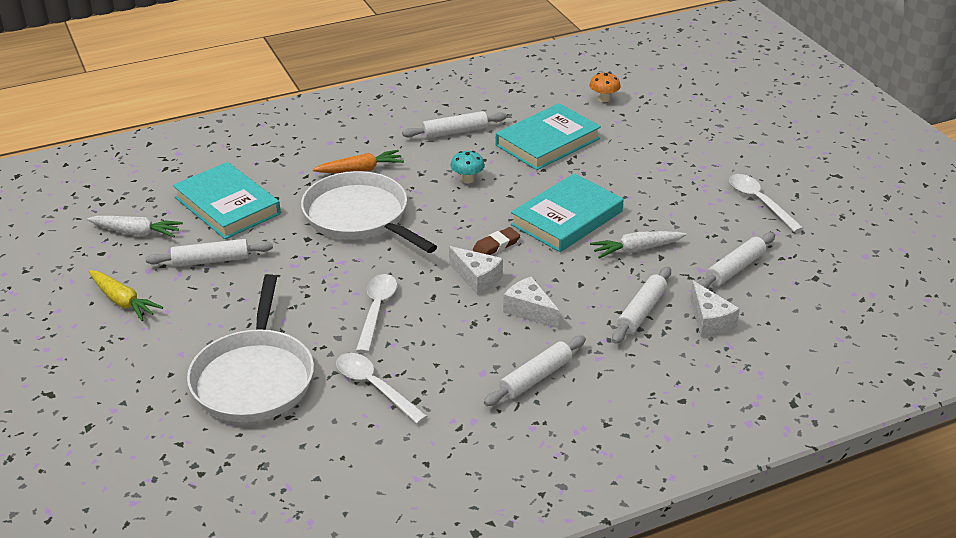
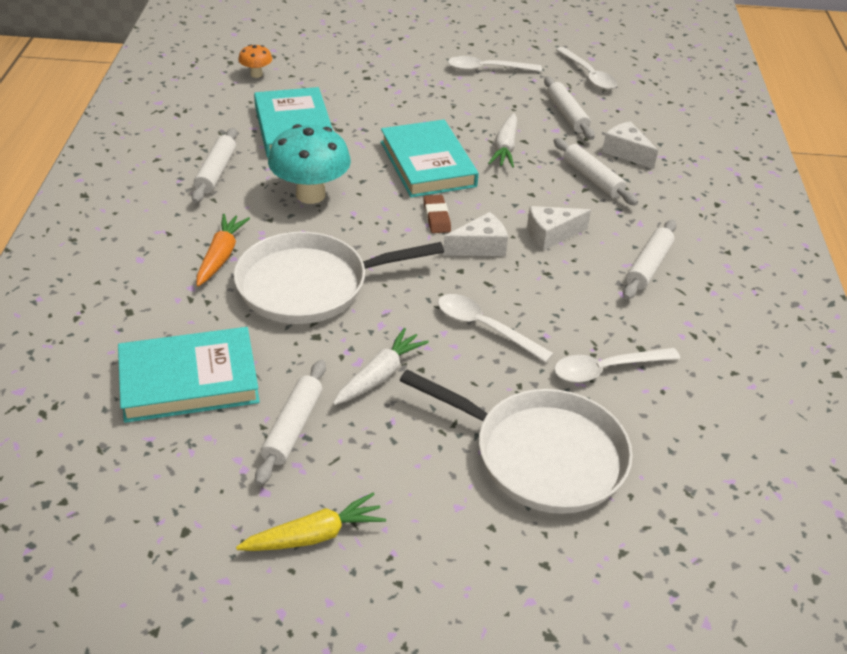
camera: 65 degrees left, 5 degrees up
(136, 233) = (170, 482): white carrot -> white carrot (379, 375)
(467, 179) = (310, 195): turquoise mushroom -> turquoise mushroom, size x2.06
(535, 378) = (648, 266): white rolling pin -> white rolling pin turned 45 degrees clockwise
(709, 321) = (626, 152): white cheese -> white cheese turned 135 degrees counterclockwise
(827, 262) = (588, 75): none -> white spoon

